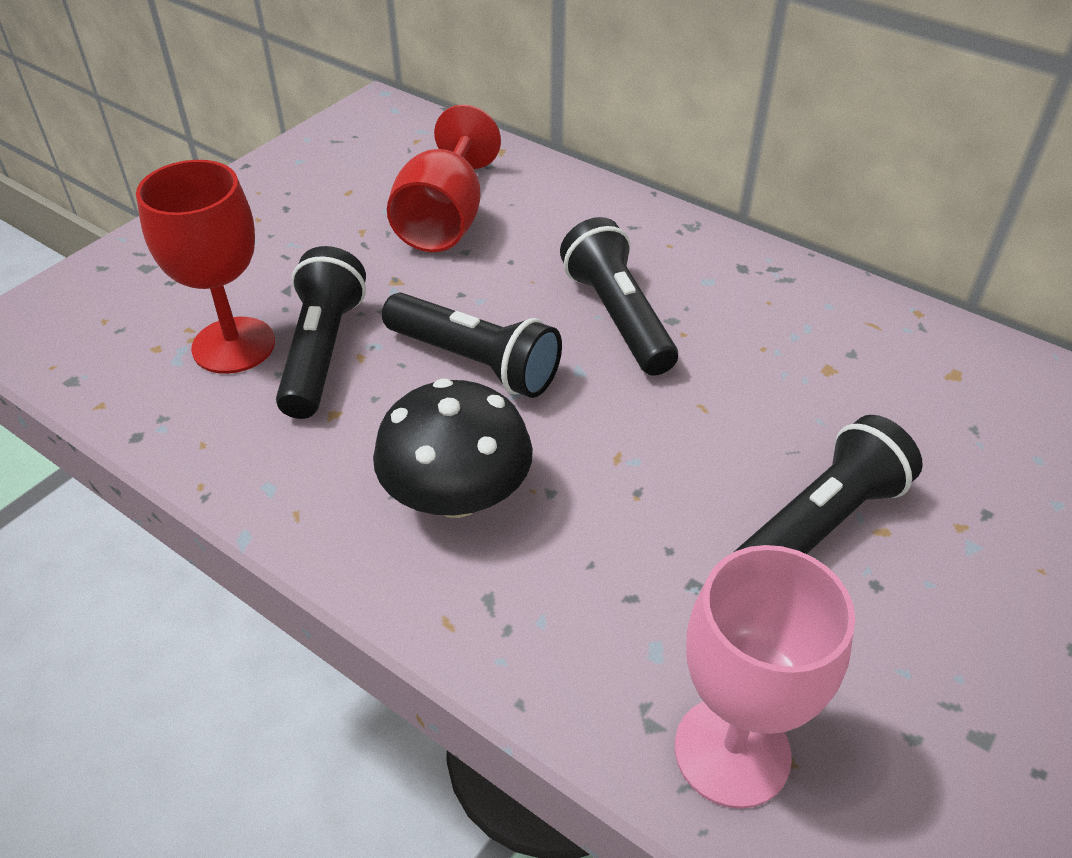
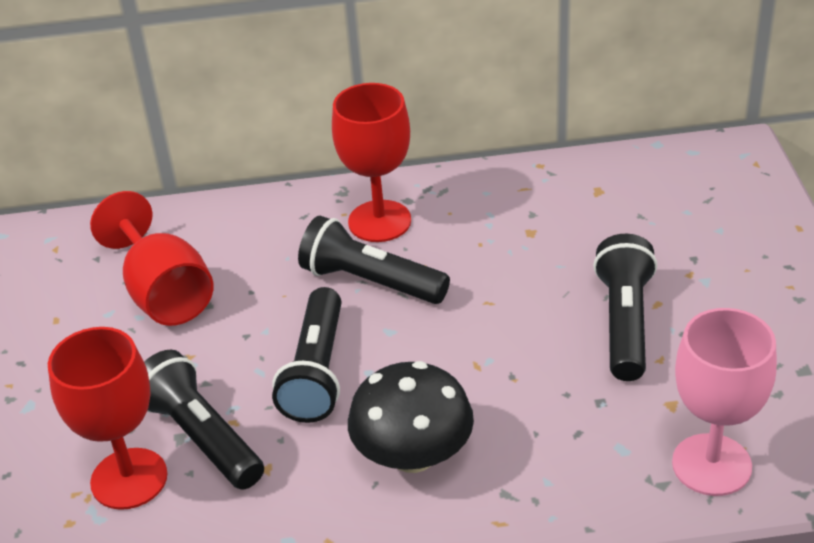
camera: 40 degrees left, 5 degrees down
(474, 362) = (316, 371): black flashlight -> black flashlight turned 105 degrees clockwise
(692, 270) = (379, 221): none -> red goblet

